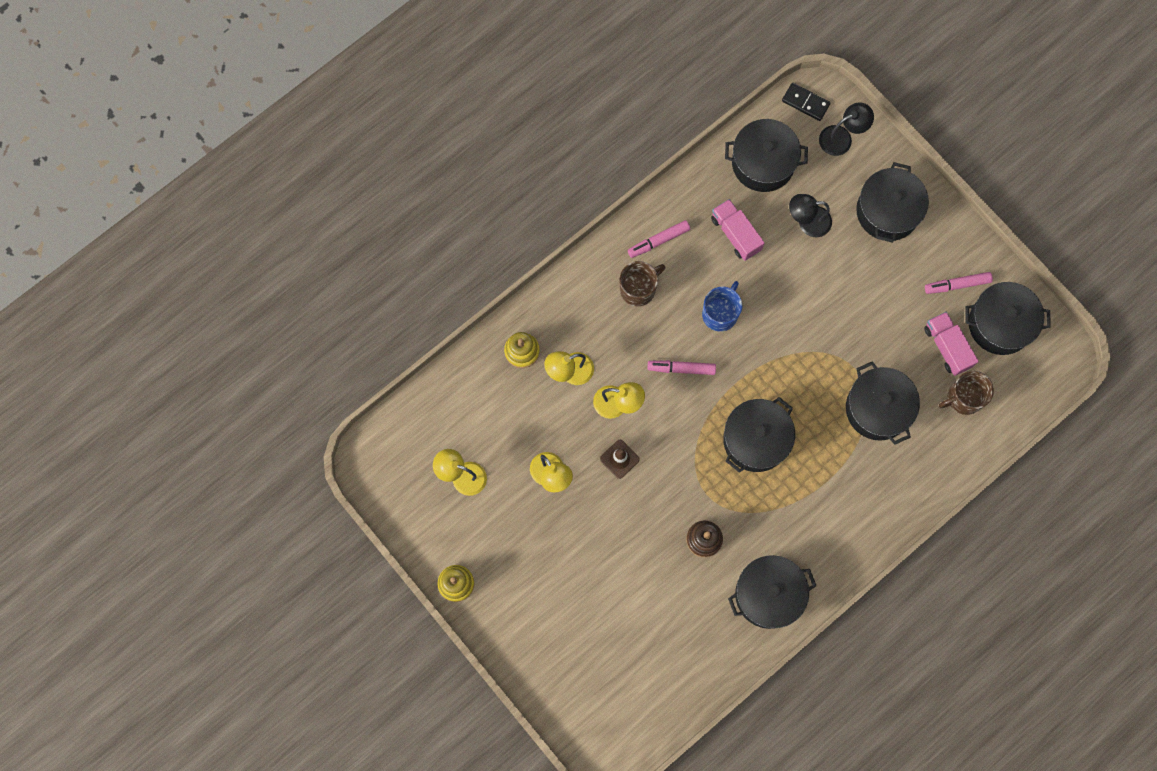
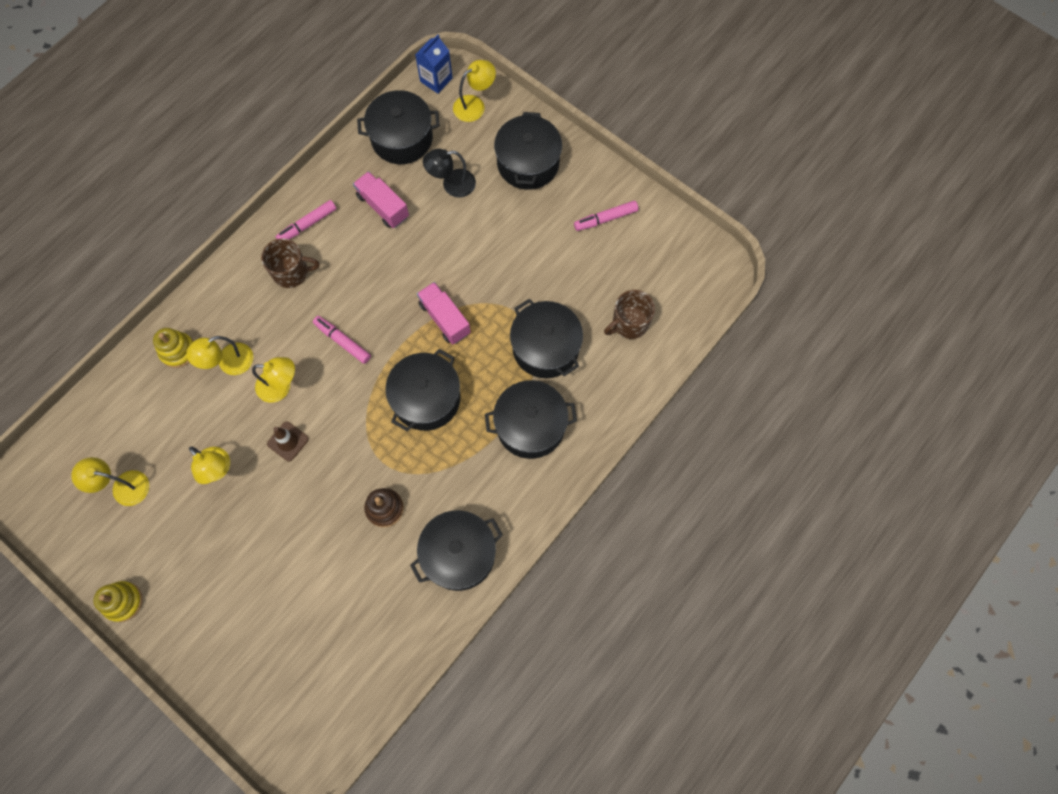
camera: 10 degrees left, 5 degrees down
(638, 288) = (292, 272): brown mug -> brown mug turned 45 degrees clockwise
(681, 368) = (342, 341): pink marker -> pink marker turned 45 degrees clockwise
(720, 313) = (376, 282): blue mug -> none
(805, 102) = (436, 80): black domino -> blue carton
(841, 137) = (475, 105): black lamp -> yellow lamp
(947, 347) = (605, 278): pink truck -> pink truck (444, 318)
(1000, 324) = (653, 248): black pot -> black pot (530, 426)

